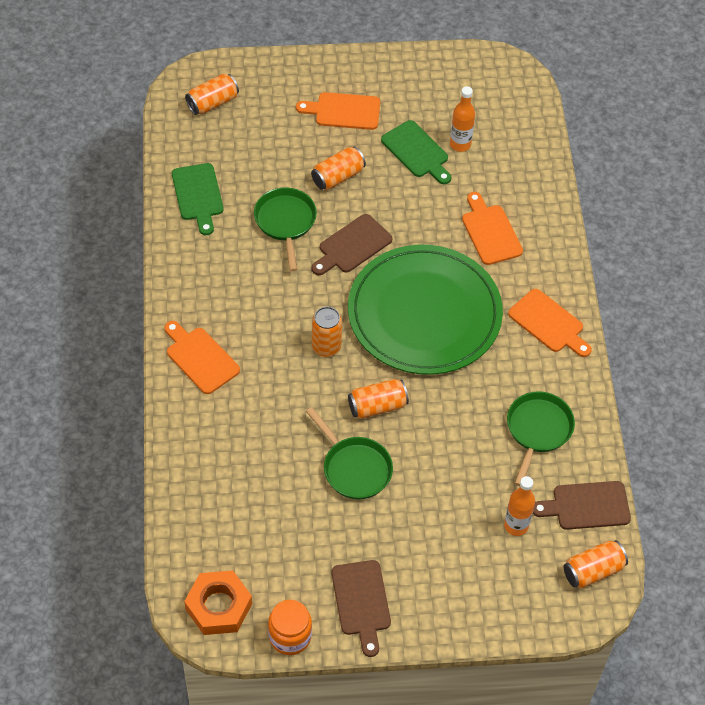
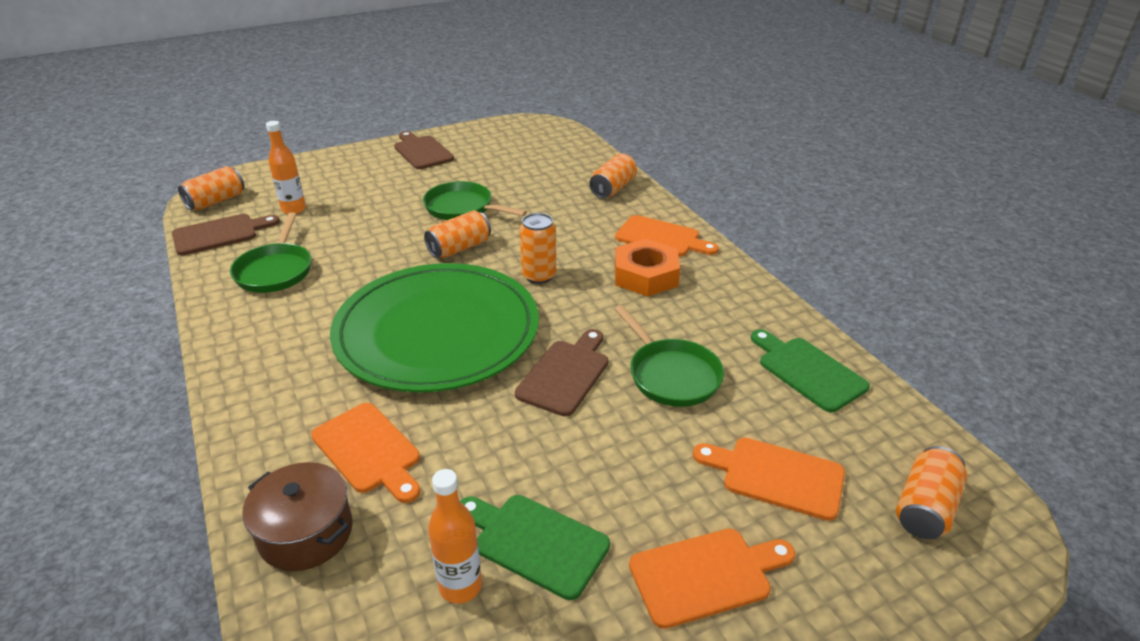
camera: 160 degrees right, 20 degrees down
(218, 606) = (531, 131): orange nut -> orange nut (646, 275)
(290, 636) = (470, 130): orange jar -> none
(338, 177) = (641, 456): orange can -> orange can (613, 188)
(530, 194) = (306, 533): none -> brown pot
(549, 323) = (265, 364): orange cutting board -> orange cutting board (776, 476)

